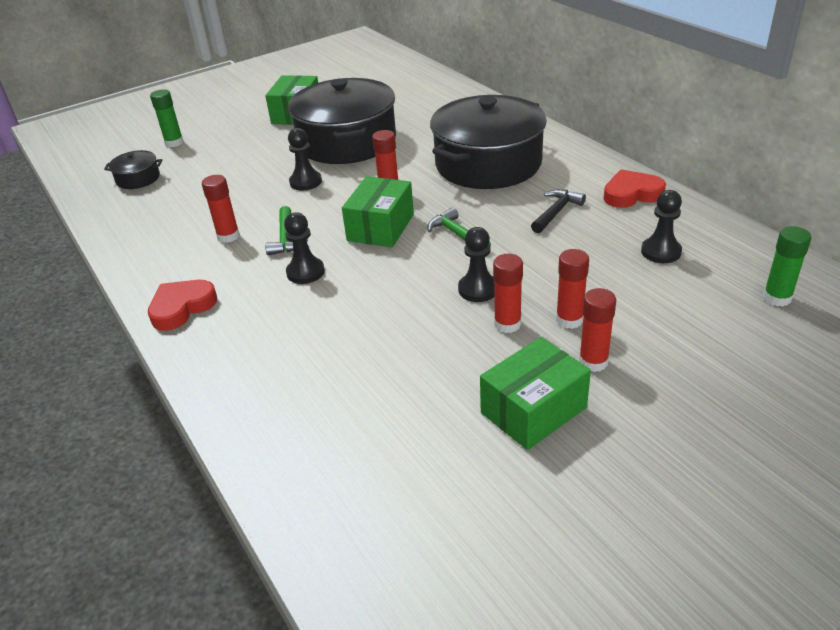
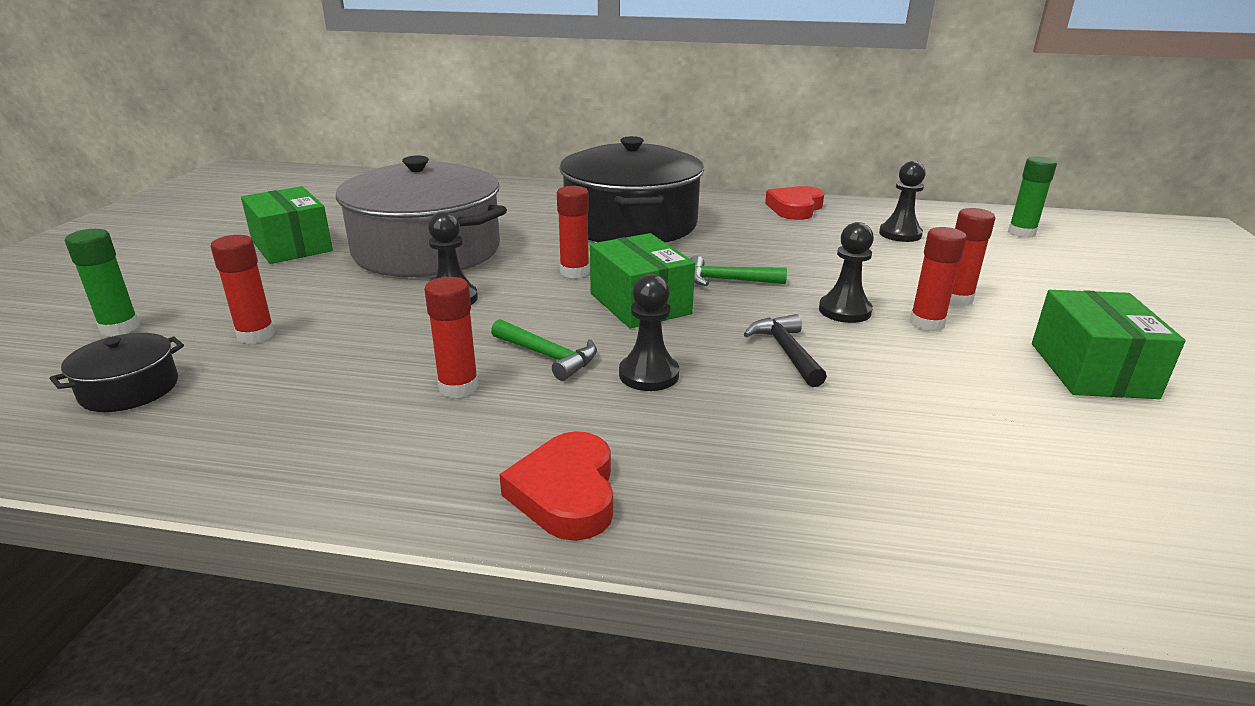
camera: 50 degrees left, 10 degrees down
(347, 142) = (427, 250): black pot -> grey pot
(556, 212) = (770, 236): black hammer -> black hammer (786, 351)
(593, 362) = (1037, 317): red glue stick -> red glue stick (256, 335)

